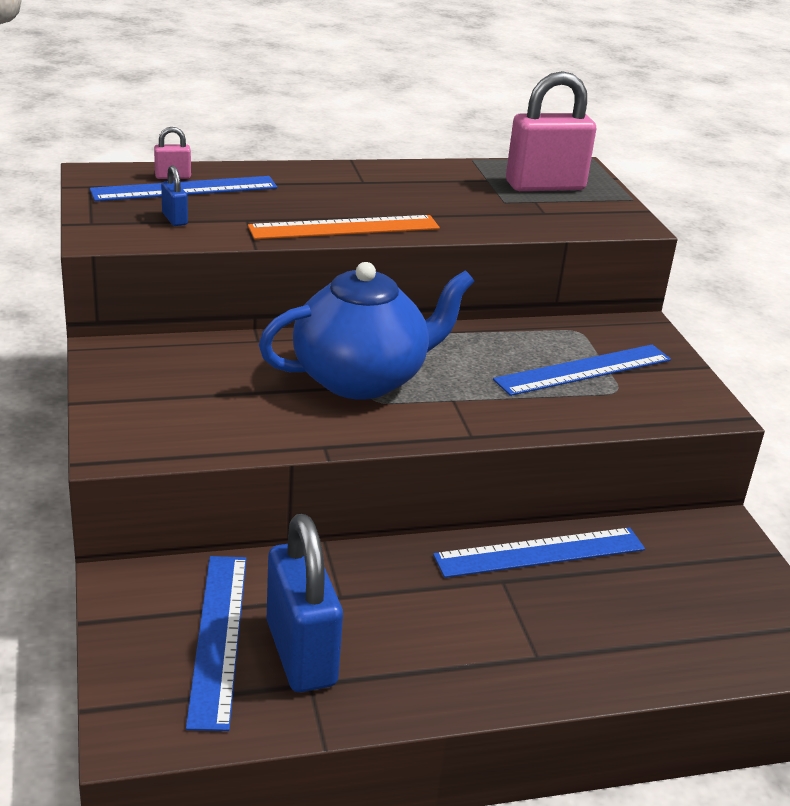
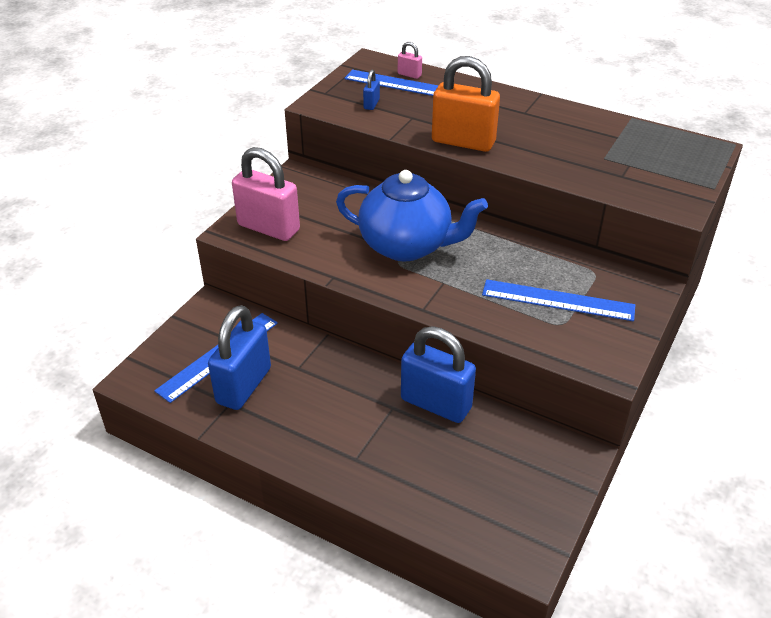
camera: 45 degrees right, 10 degrees up
(344, 227) = (463, 142): orange ruler -> orange padlock
(540, 552) = (436, 404): blue ruler -> blue padlock
(545, 186) = (655, 155): pink padlock -> pink padlock (268, 228)

